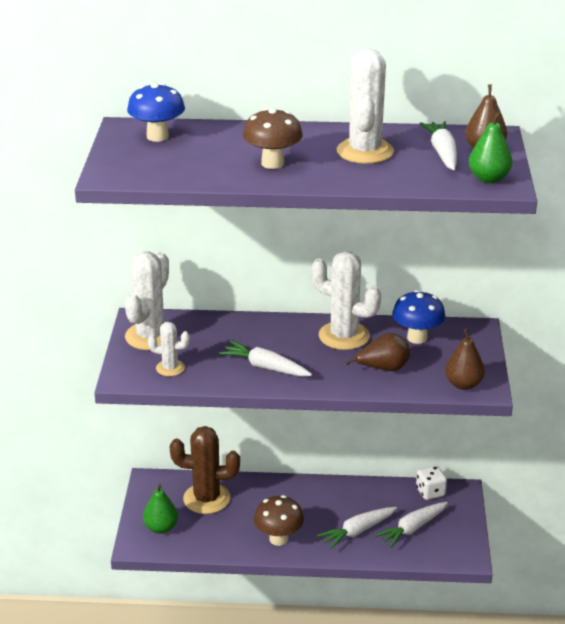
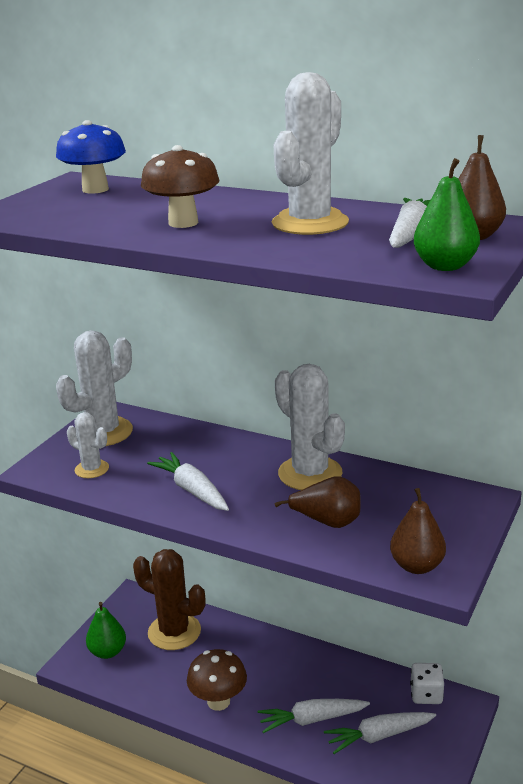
camera: 25 degrees right, 5 degrees down
(417, 338) = (397, 494): blue mushroom -> none

